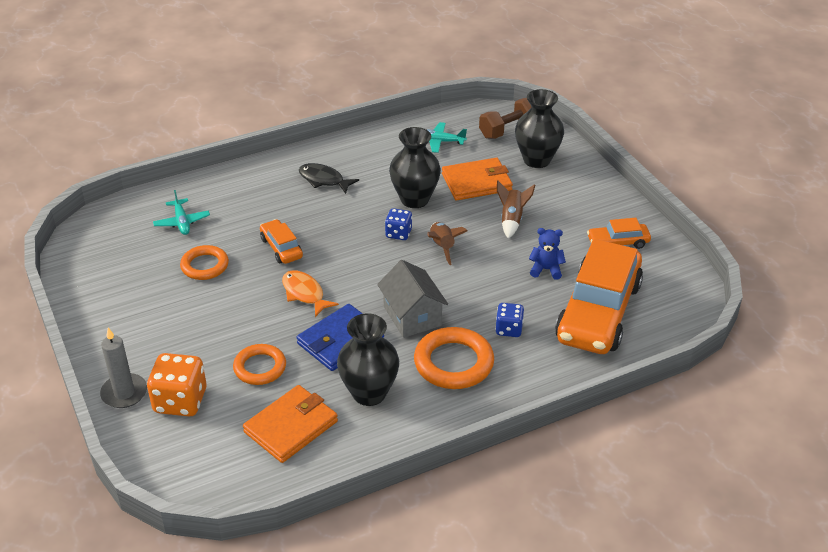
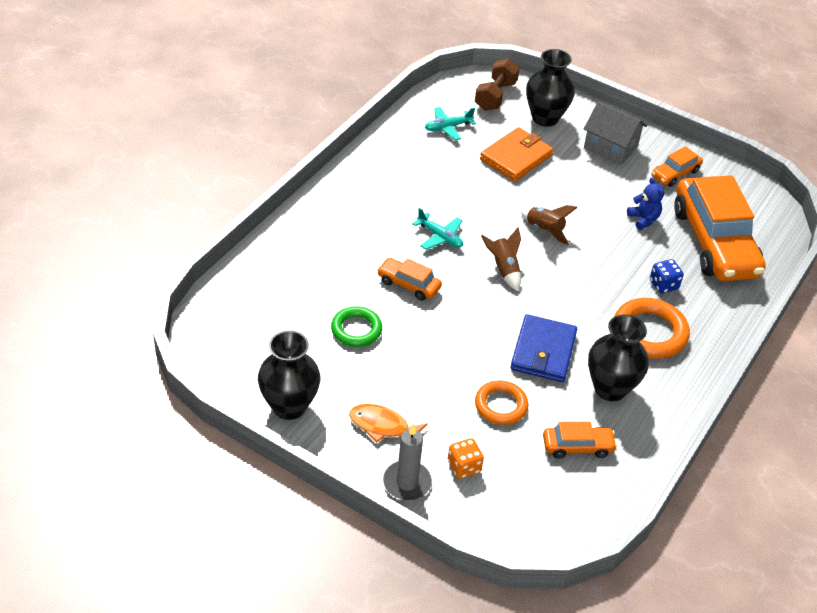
camera: 35 degrees left, 5 degrees up
(180, 401) = (464, 467): orange dice -> orange dice, size x0.59
(182, 222) = (290, 294): turquoise plane -> turquoise plane (440, 237)
(205, 266) = (356, 330): orange ring -> green ring
(291, 427) = (577, 446): orange wallet -> orange car
(304, 294) = (471, 320): orange fish -> orange fish (382, 426)
(324, 180) = (381, 202): black fish -> none
(398, 233) = (496, 231): blue dice -> none
(412, 316) = (579, 304): grey house -> grey house (610, 147)
(414, 199) = (479, 193): black vase -> black vase (289, 406)
(511, 220) = (576, 183): brown rocket -> brown rocket (503, 269)
(546, 269) = (643, 219): blue teddy bear -> blue teddy bear turned 90 degrees clockwise

